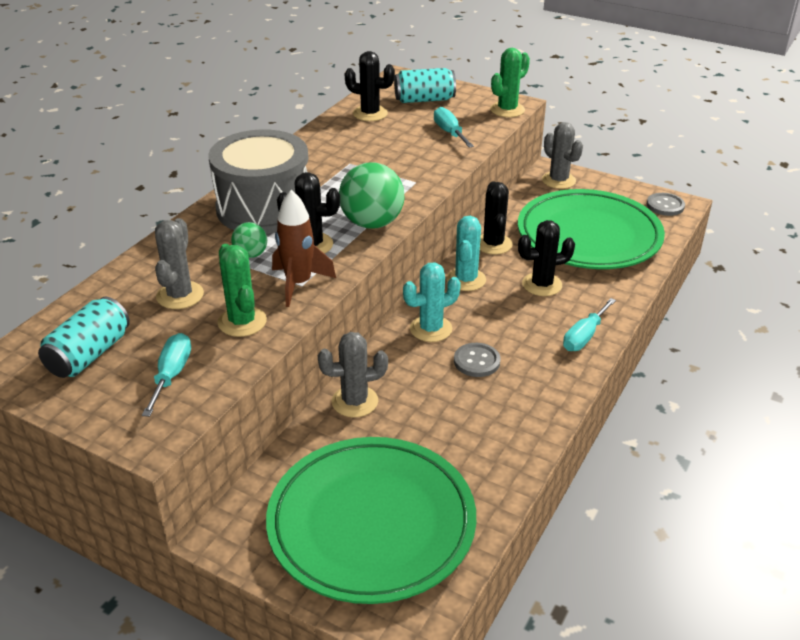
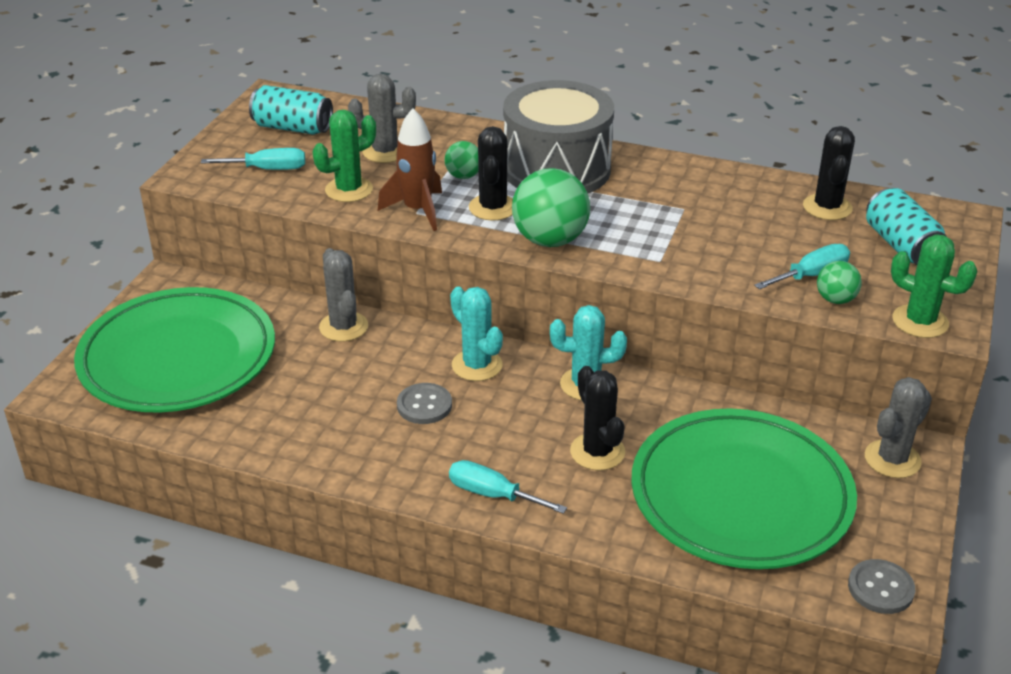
camera: 80 degrees right, 0 degrees up
(479, 130) = (835, 299): none -> green ball
(493, 244) = (678, 402): black cactus -> none

